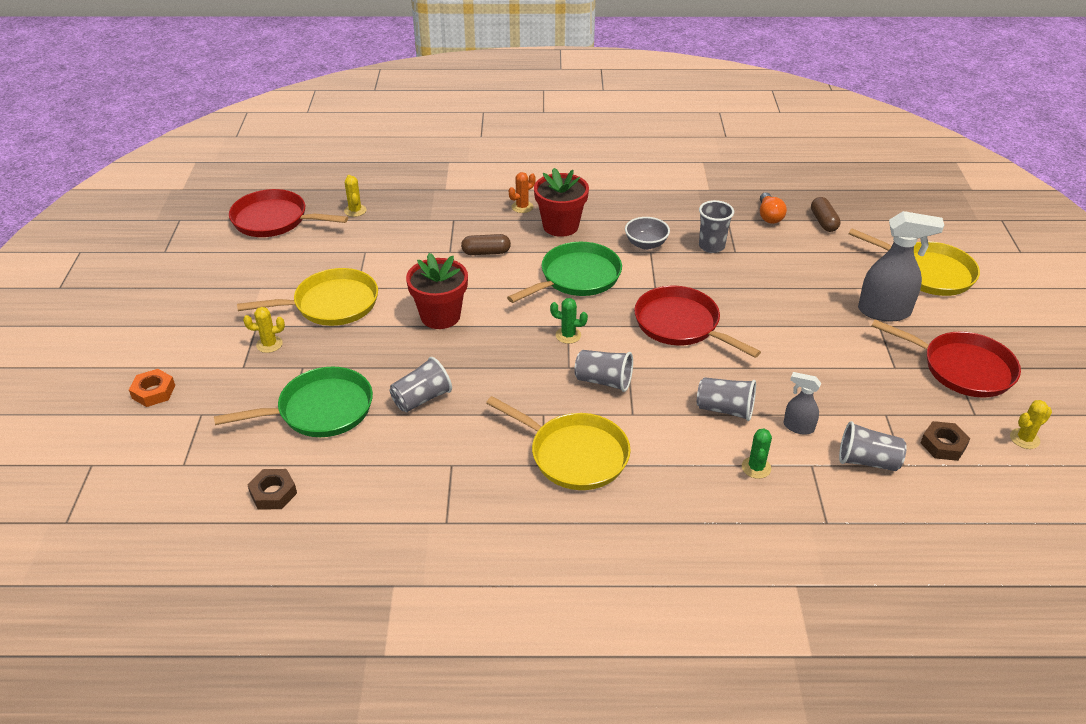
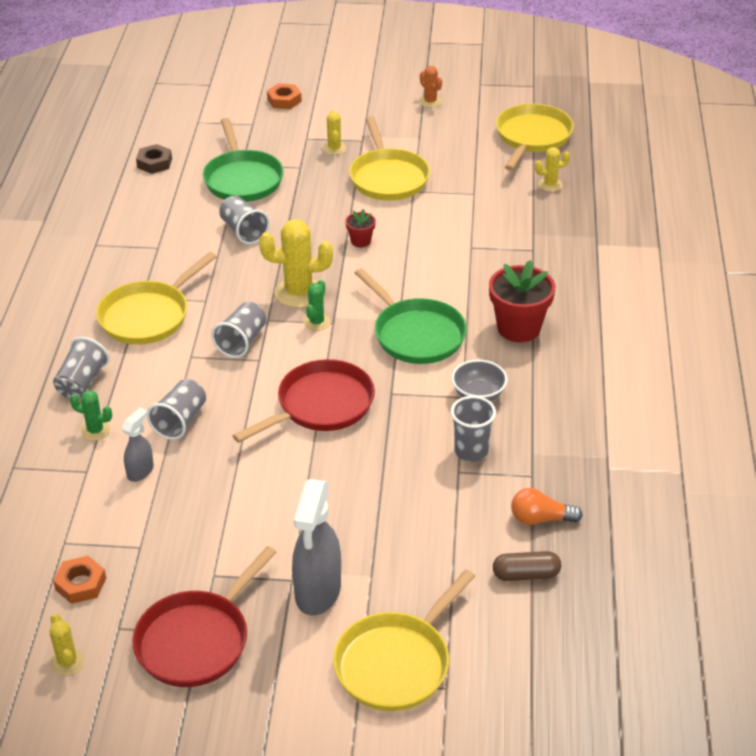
camera: 95 degrees right, 0 degrees up
(274, 220) = (532, 137): red pan -> yellow pan
(440, 316) = (360, 241): red flower pot -> red flower pot, size x0.50
(486, 252) = (468, 271): brown capsule -> none
(522, 207) = (559, 300): orange cactus -> orange cactus (430, 102)
(525, 350) = (298, 293): none -> yellow cactus
(867, 461) = (77, 515): grey cup -> grey cup (82, 382)
(943, 445) = (81, 584): brown nut -> orange nut

